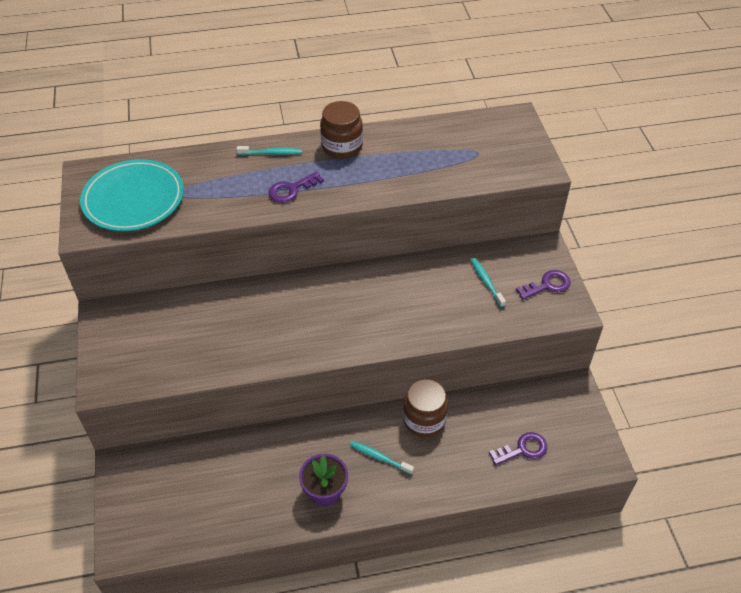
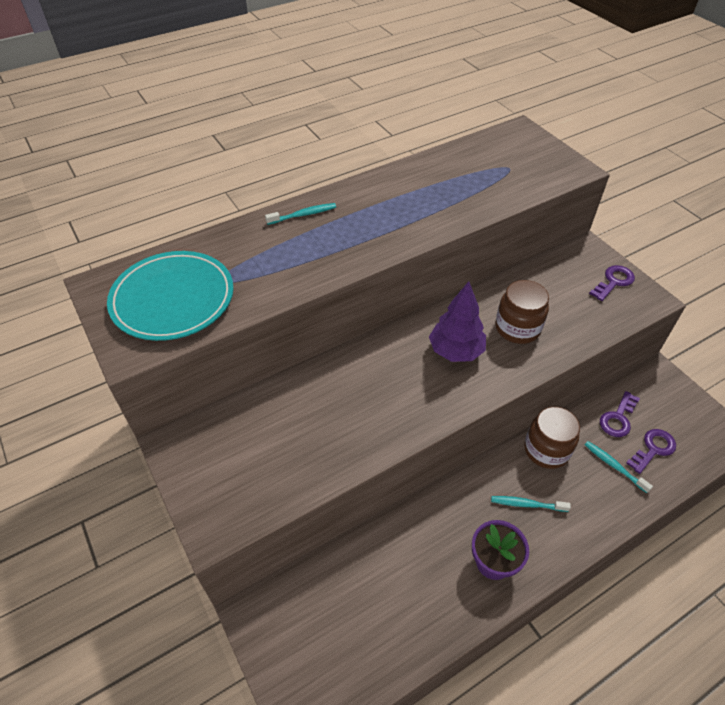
camera: 20 degrees left, 0 degrees up
(291, 190) = (347, 246): purple key -> purple key (618, 418)
(342, 146) = (373, 192): brown jar -> brown jar (517, 328)
(362, 306) = (455, 351): none -> purple tree
(486, 282) = (558, 294): turquoise toothbrush -> turquoise toothbrush (614, 466)

